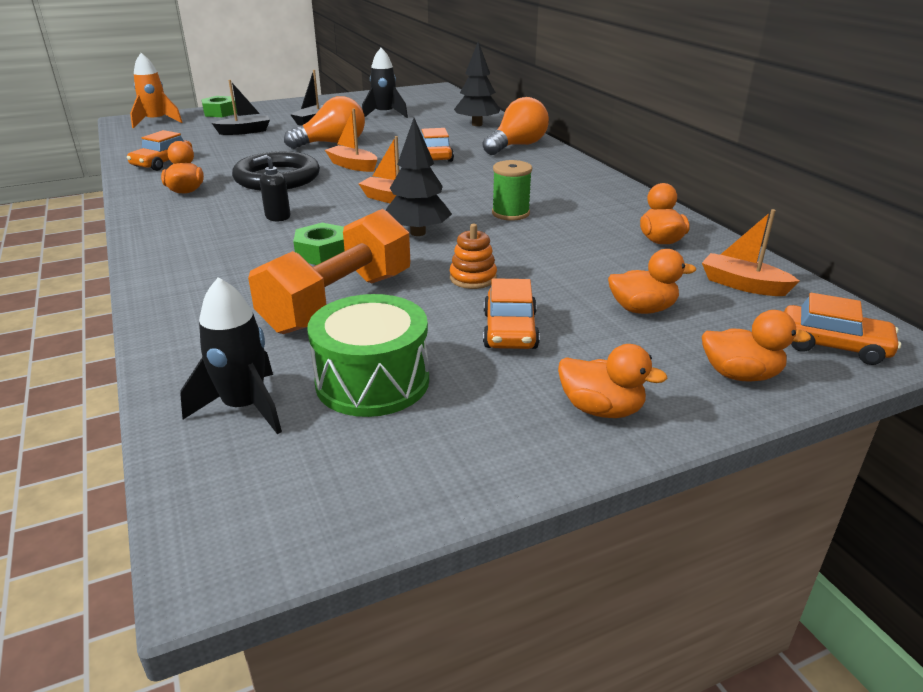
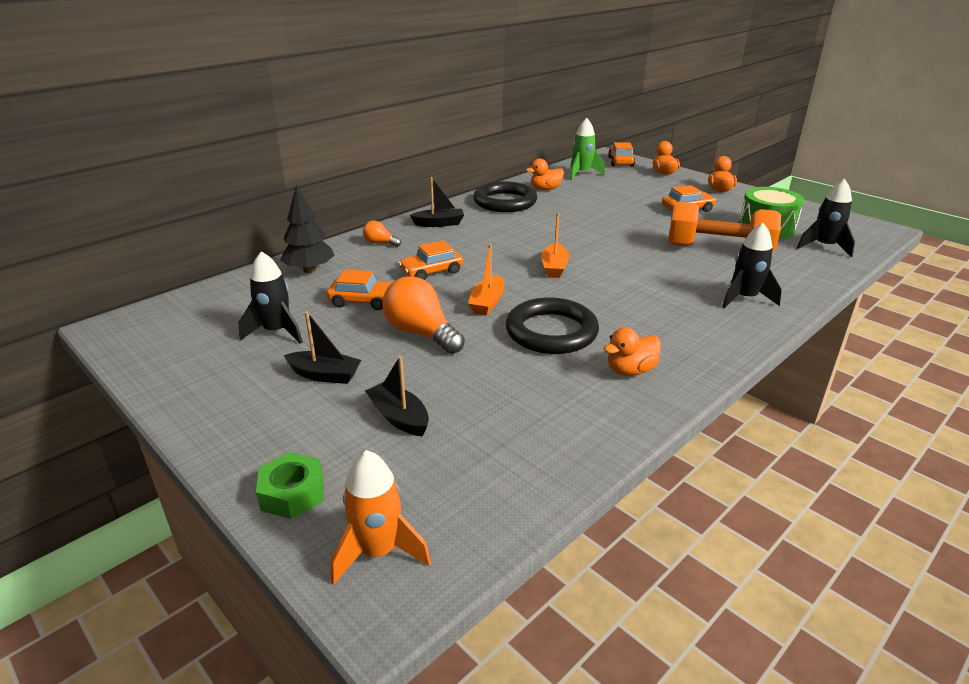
camera: 110 degrees left, 0 degrees up
(162, 163) = (568, 430): orange car -> orange car (363, 301)
(207, 272) = (744, 298): none -> black rocket
(277, 216) = (634, 302): black soap dispenser -> none
(322, 253) = (670, 269): green nut -> none
(418, 233) = (604, 247): black tree -> none
(473, 278) = (646, 223): orange stacking toy -> none
(510, 213) = (542, 226): green spool -> none
(517, 146) = (380, 243): orange light bulb -> orange light bulb, size x0.52
(553, 170) = (439, 224): none -> black boat
(612, 208) = (505, 202): none -> black ring
(642, 309) = (631, 188): orange duck -> none
(743, 285) = (582, 173): orange boat -> green rocket

